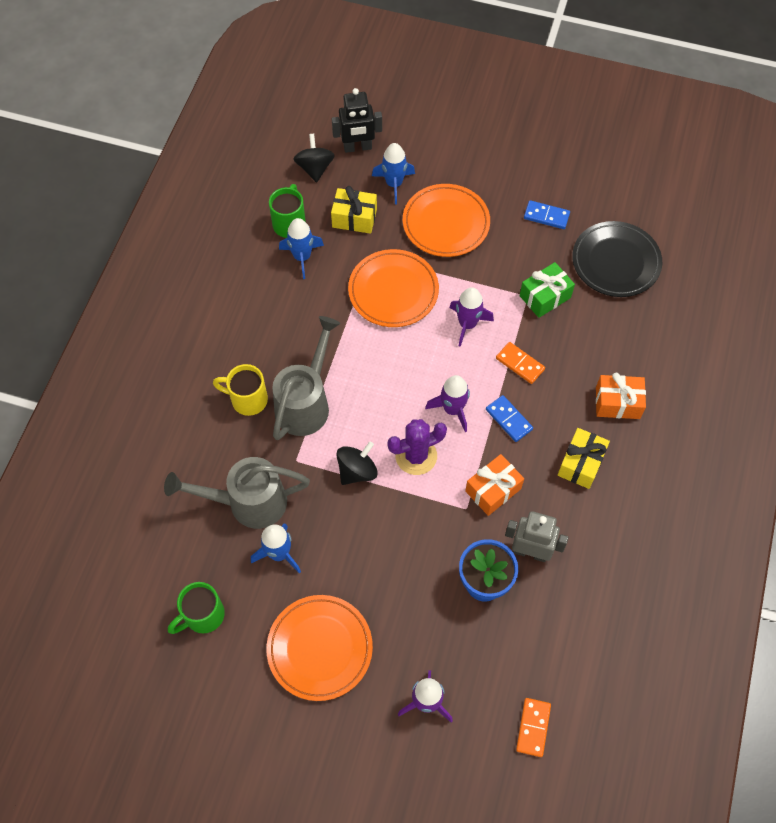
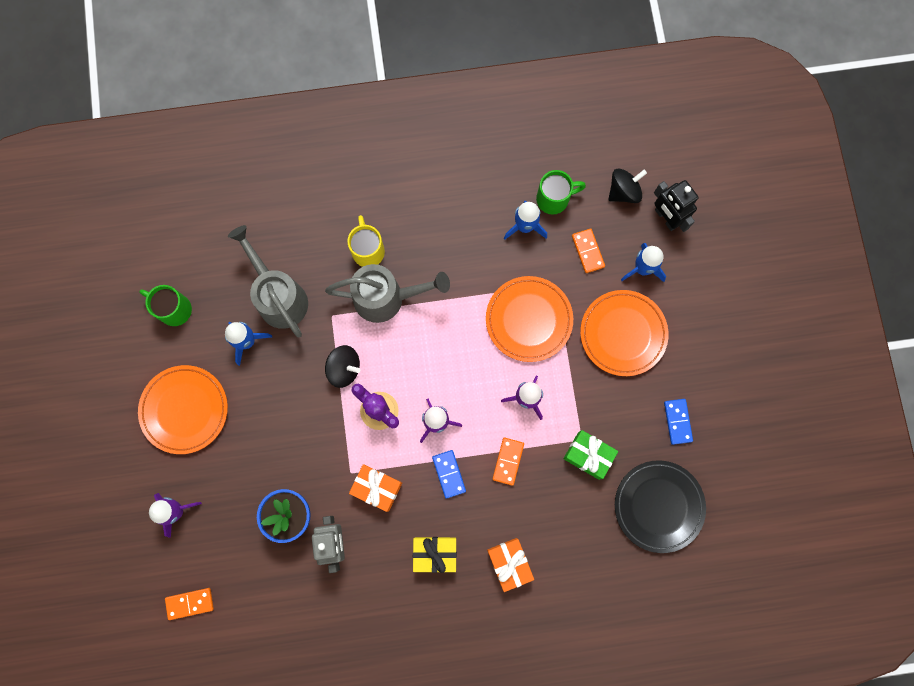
camera: 65 degrees right, 15 degrees up
(354, 218) = (587, 251): yellow gift -> orange domino
(508, 419) = (449, 474): blue domino -> blue domino turned 45 degrees counterclockwise

